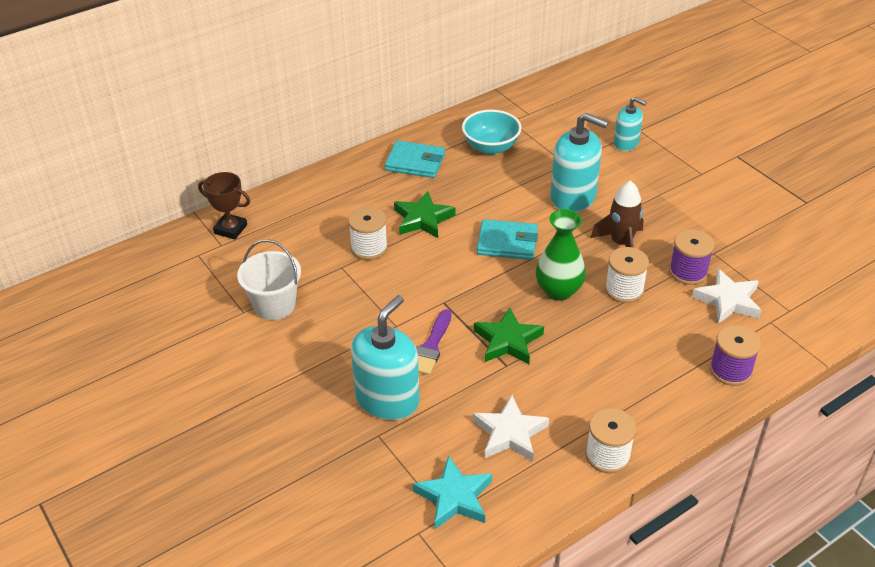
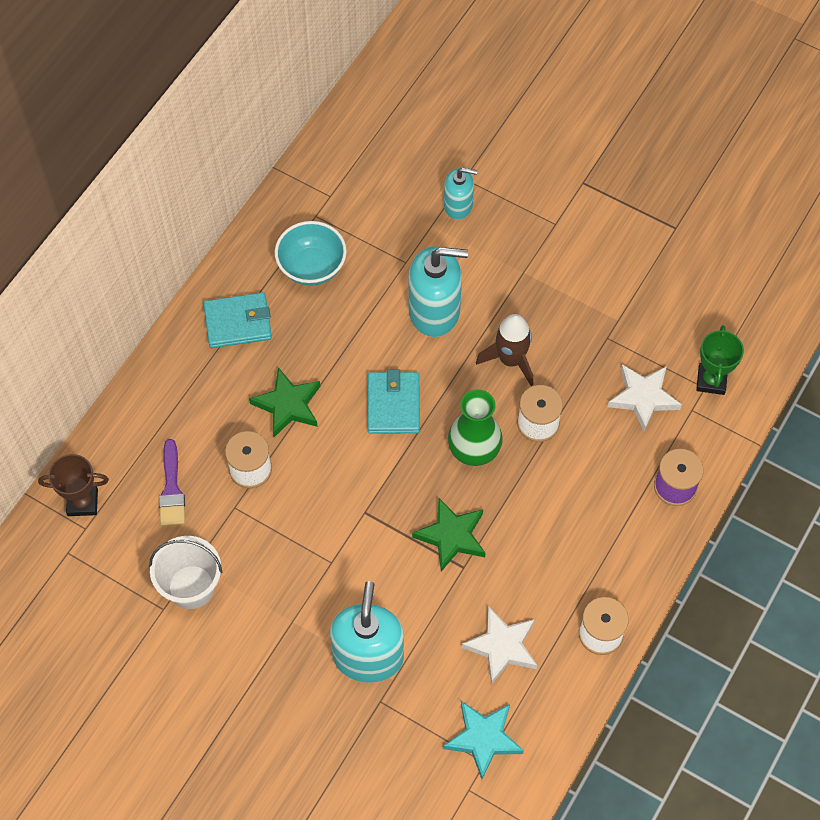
camera: 25 degrees left, 20 degrees up
(431, 346) = (379, 574): purple brush -> purple brush (171, 489)
(507, 243) = (393, 405): turquoise wallet -> turquoise wallet turned 75 degrees counterclockwise
(688, 272) = (591, 374): purple spool -> none
(797, 307) = (711, 380): none -> green trophy

